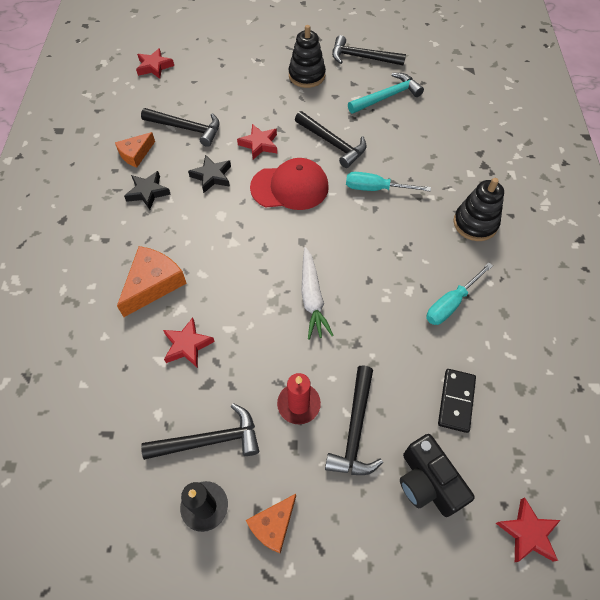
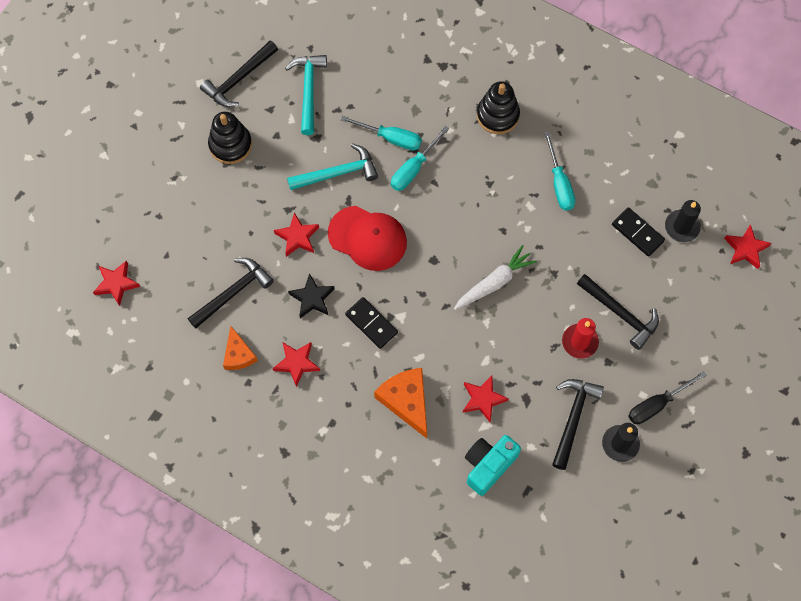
camera: 60 degrees left, 10 degrees up
(119, 384) = (488, 465): none -> turquoise camera
(148, 192) = (296, 363): black star -> red star
(213, 225) = (371, 323): none -> black domino
(273, 525) = (657, 404): orange cheese -> black screwdriver
(290, 187) = (367, 238): red cap -> red cap turned 90 degrees clockwise
(312, 298) = (494, 282): white carrot -> white carrot turned 60 degrees counterclockwise
(332, 143) = (337, 173): black hammer -> turquoise hammer
(390, 161) = (390, 138): none -> turquoise screwdriver
(427, 482) = (682, 289): black camera -> none
(497, 444) = (682, 227): none -> black candle

